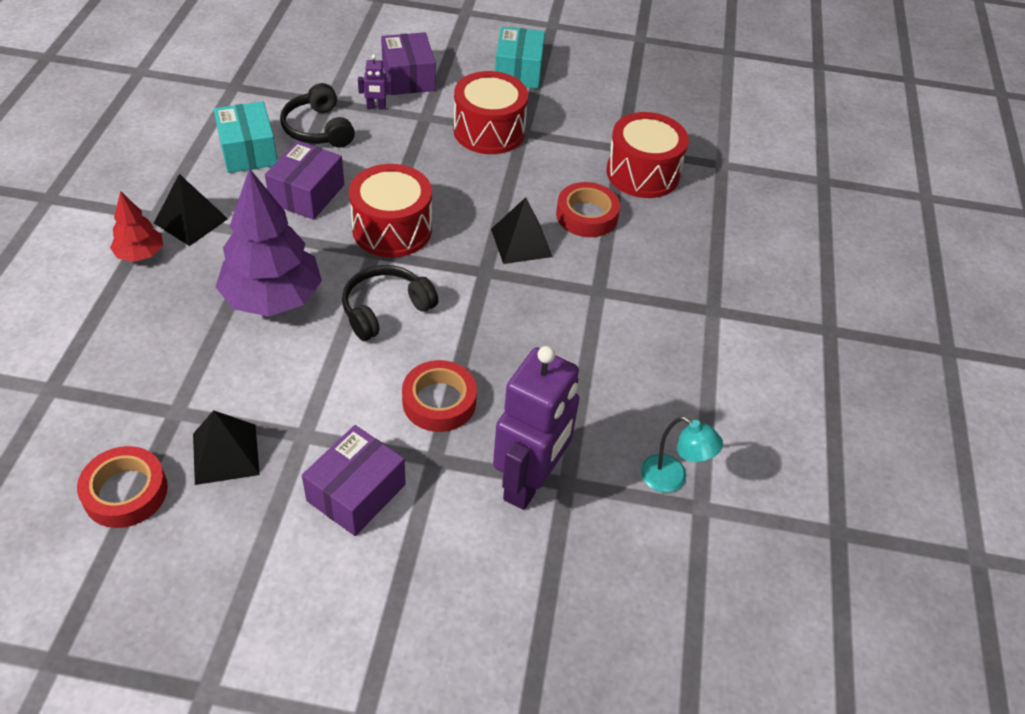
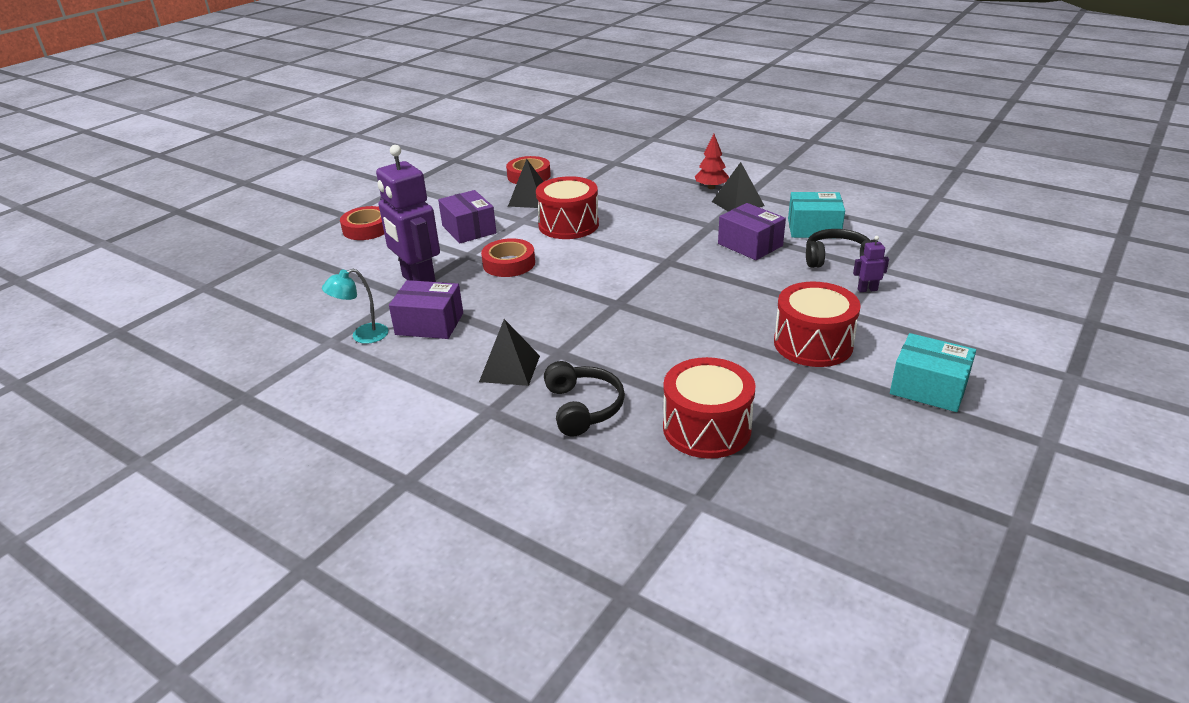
camera: 120 degrees right, 15 degrees down
(272, 298) = (643, 222): purple tree -> none
(376, 107) = (867, 289): purple robot -> purple robot turned 60 degrees clockwise
(385, 309) = (605, 257): black headphones -> black headphones (582, 407)
(392, 229) = (690, 272): red drum -> red drum (568, 225)
(408, 77) = (919, 314): purple box -> purple box (429, 324)
(521, 242) = (641, 327): black pyramid -> black pyramid (510, 368)
(586, 215) = (658, 372): red tape -> red tape (367, 229)

